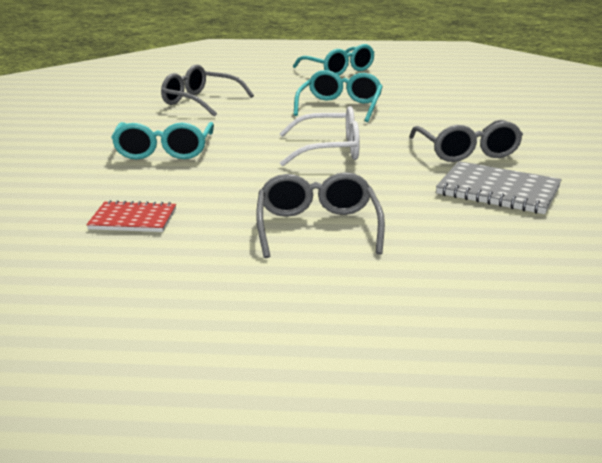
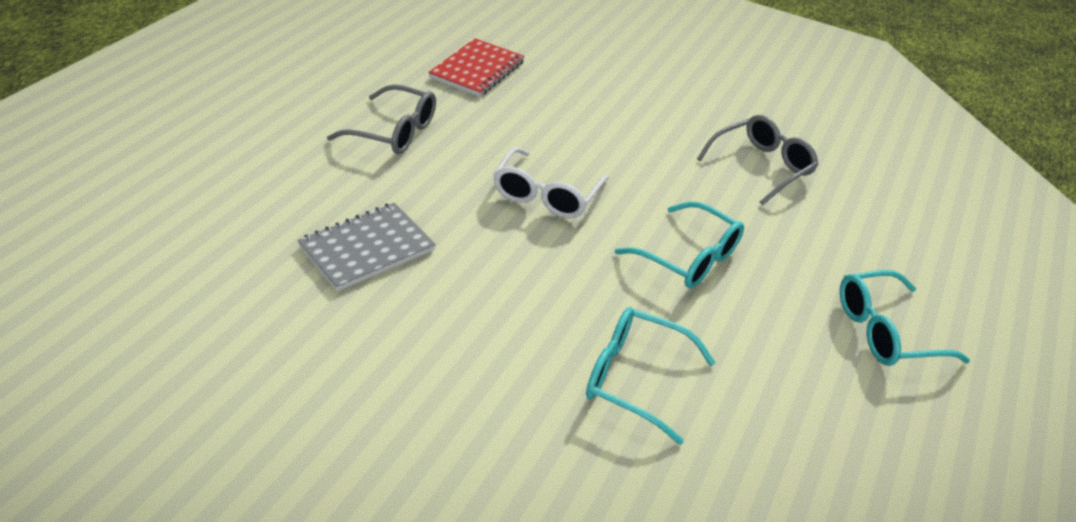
camera: 110 degrees right, 15 degrees up
(133, 219) = (477, 70): red notebook -> red notebook, size x1.53
(164, 151) = (609, 110): turquoise glasses -> turquoise glasses (634, 378)
(467, 152) = (472, 282): grey glasses -> none

